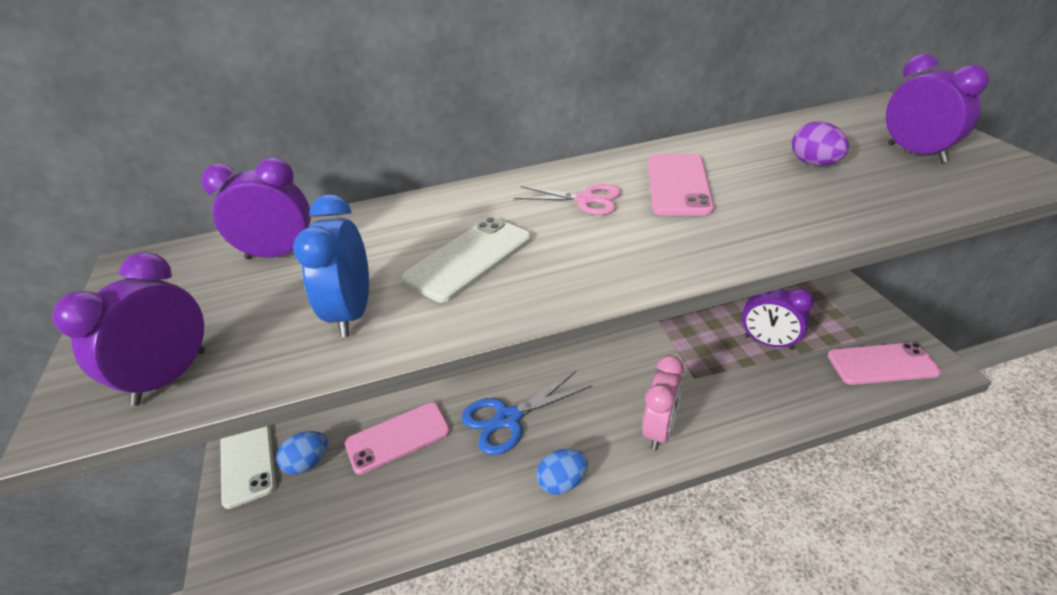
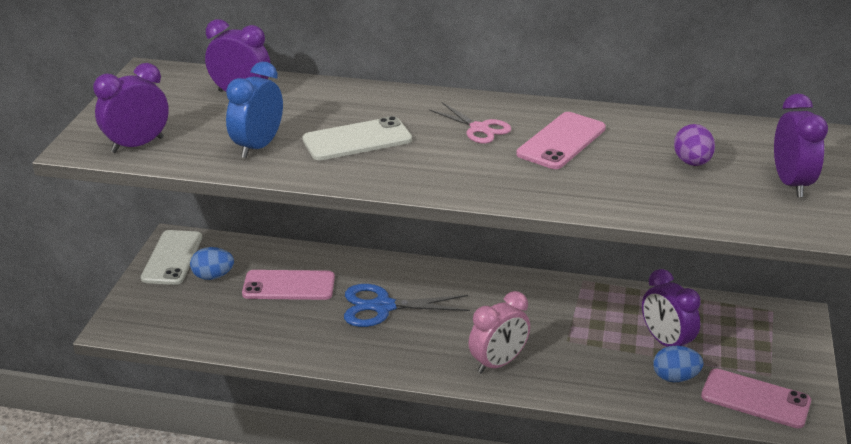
camera: 25 degrees right, 5 degrees down
(562, 482) = (388, 363): blue egg -> blue egg (675, 377)

